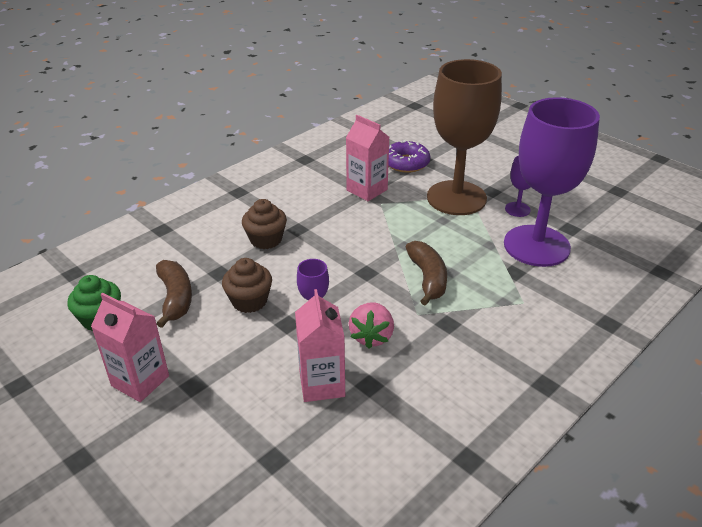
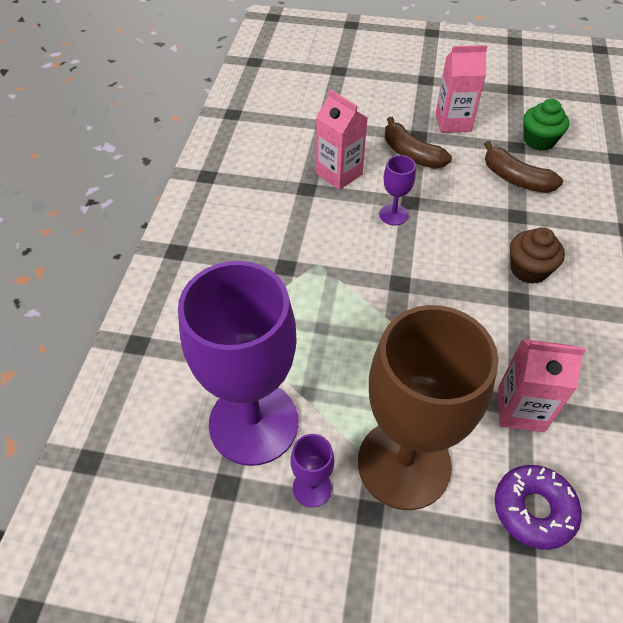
camera: 145 degrees right, 15 degrees up
(249, 301) = (460, 204): brown cupcake -> none
(371, 336) = (337, 224): pink strawberry -> none
(427, 278) = (338, 306): brown banana -> brown banana (411, 154)

